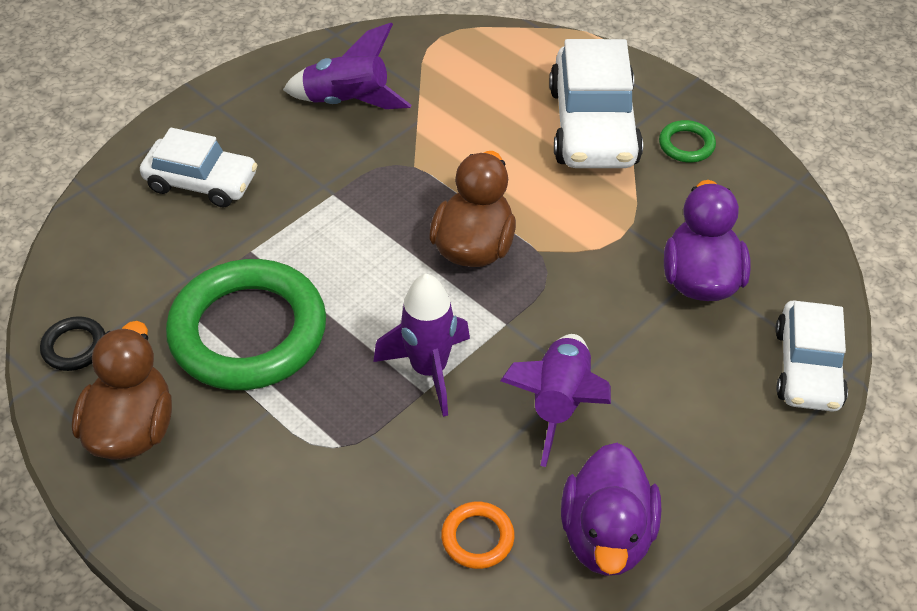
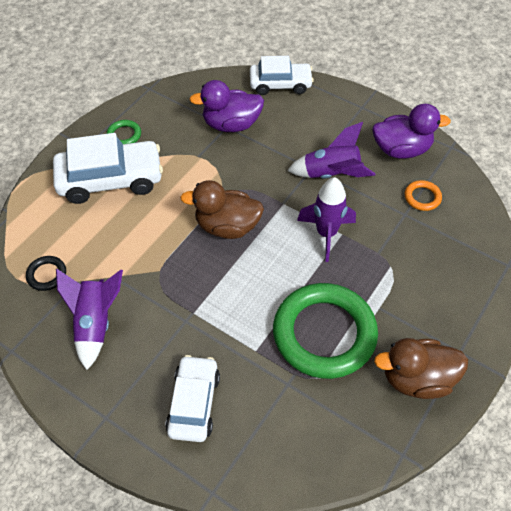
camera: 100 degrees left, 5 degrees up
(74, 347) = (366, 439): black ring -> black ring (47, 275)

